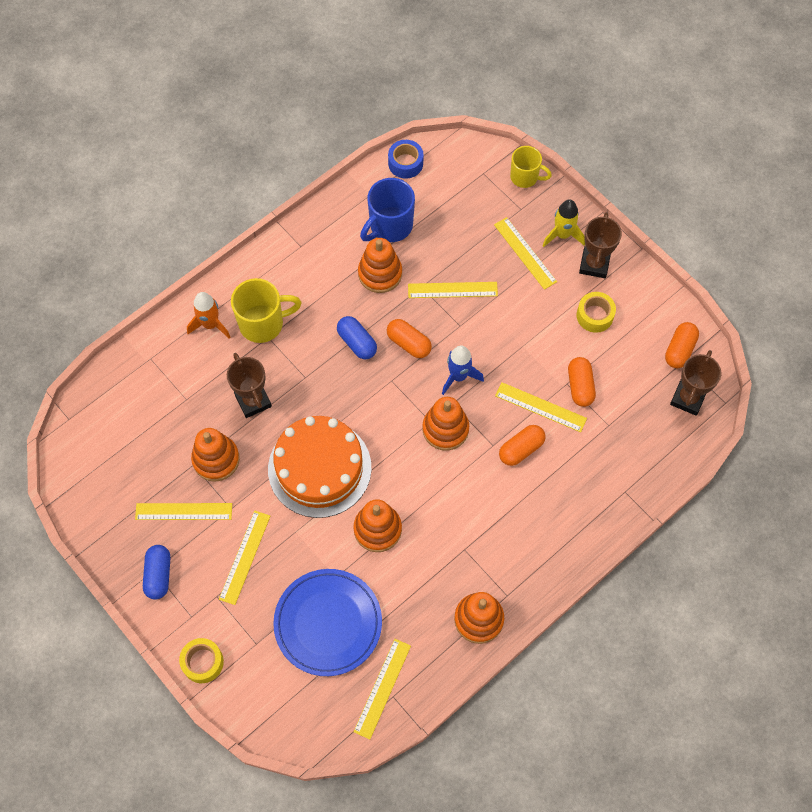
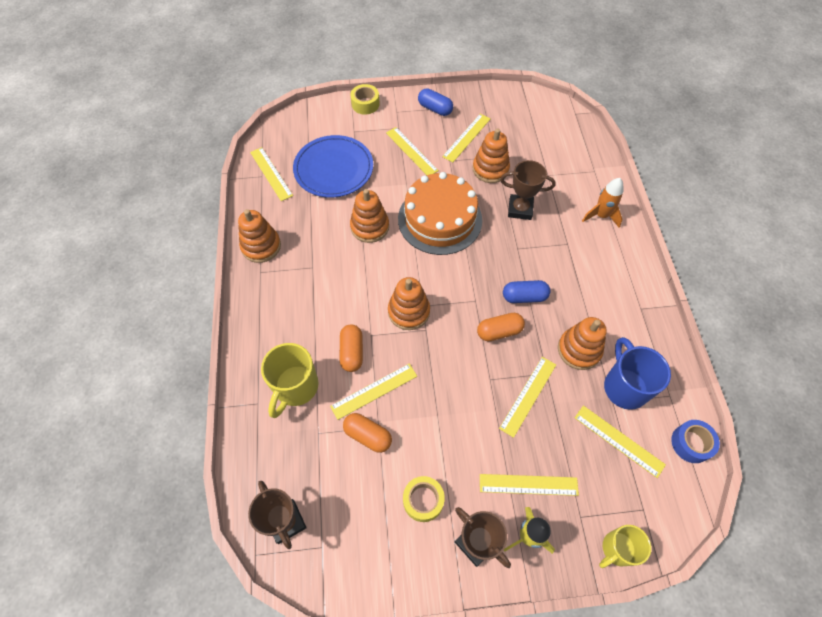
camera: 125 degrees right, 5 degrees down
(263, 323) = (581, 247): yellow mug -> yellow mug (295, 387)
(441, 210) = (619, 440): none -> yellow ruler
(458, 376) = (445, 348): blue rocket -> none
(679, 350) = (334, 554): orange capsule -> none

